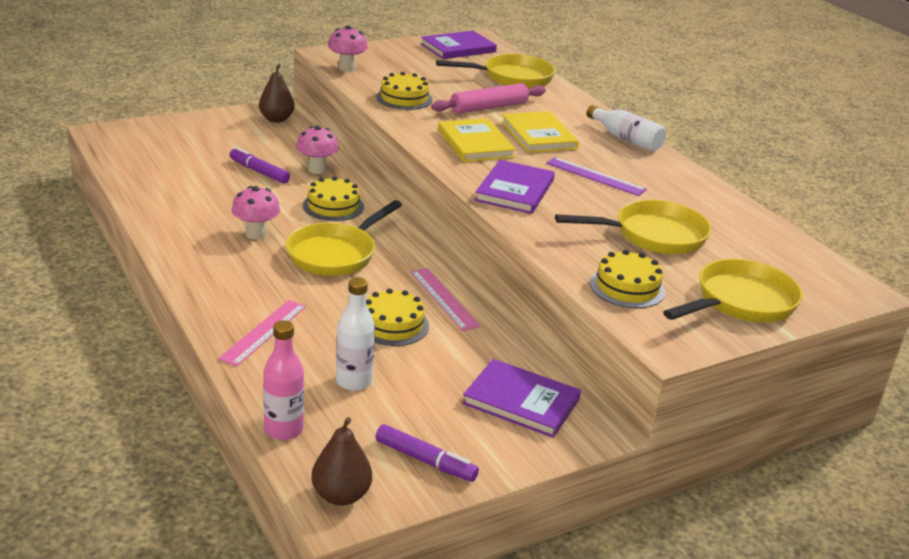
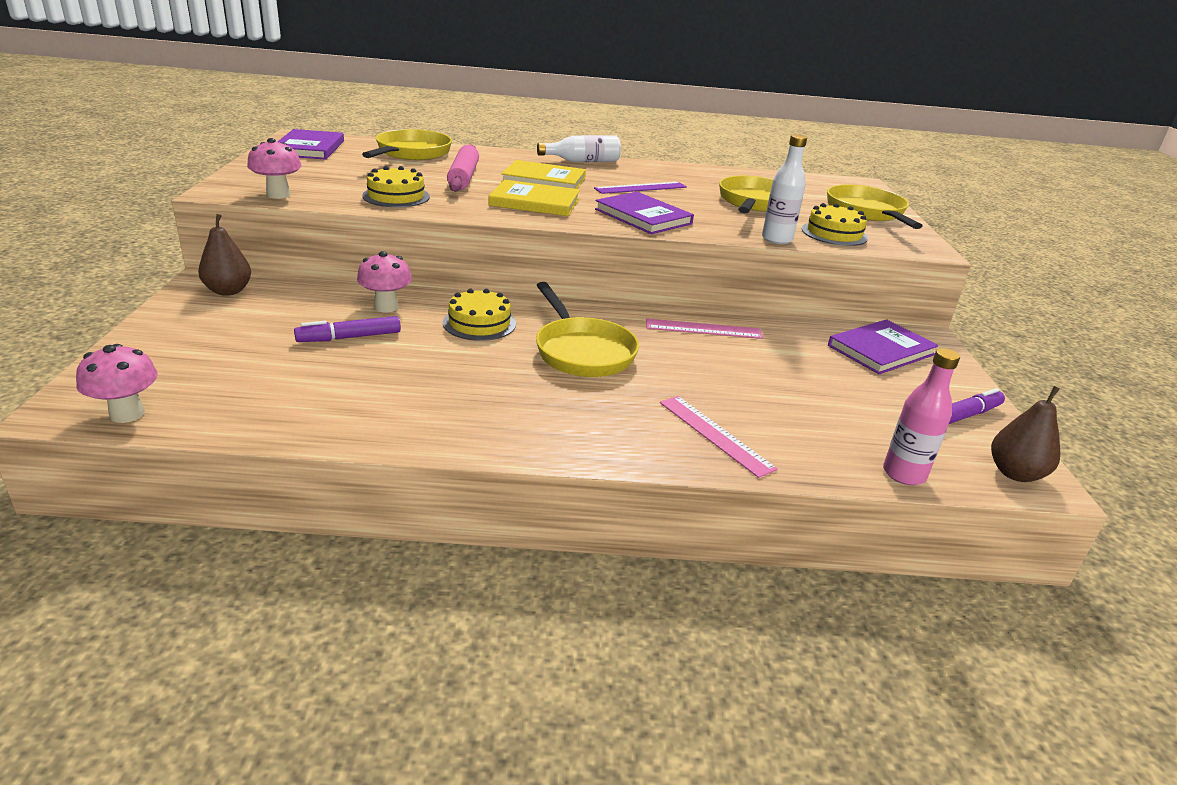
camera: 60 degrees left, 0 degrees up
(256, 234) = (498, 380): pink mushroom -> pink mushroom (127, 414)
(354, 381) = (828, 412): white bottle -> white bottle (776, 239)
(393, 325) = (737, 364): yellow cake -> none

